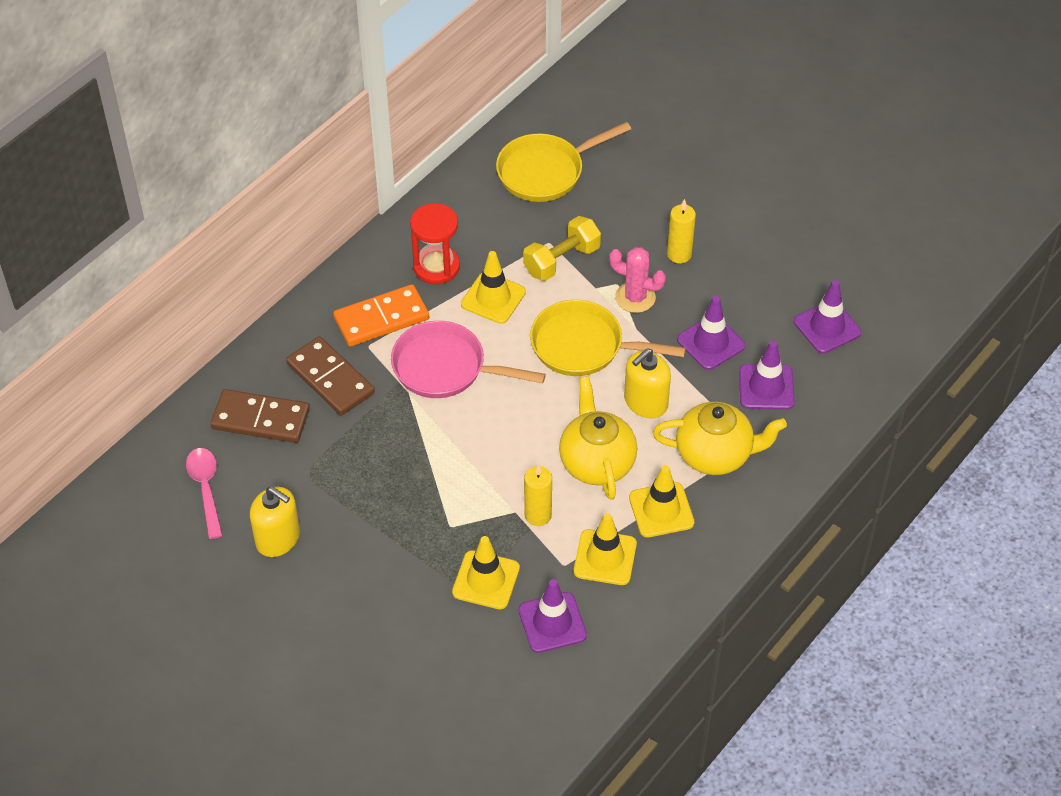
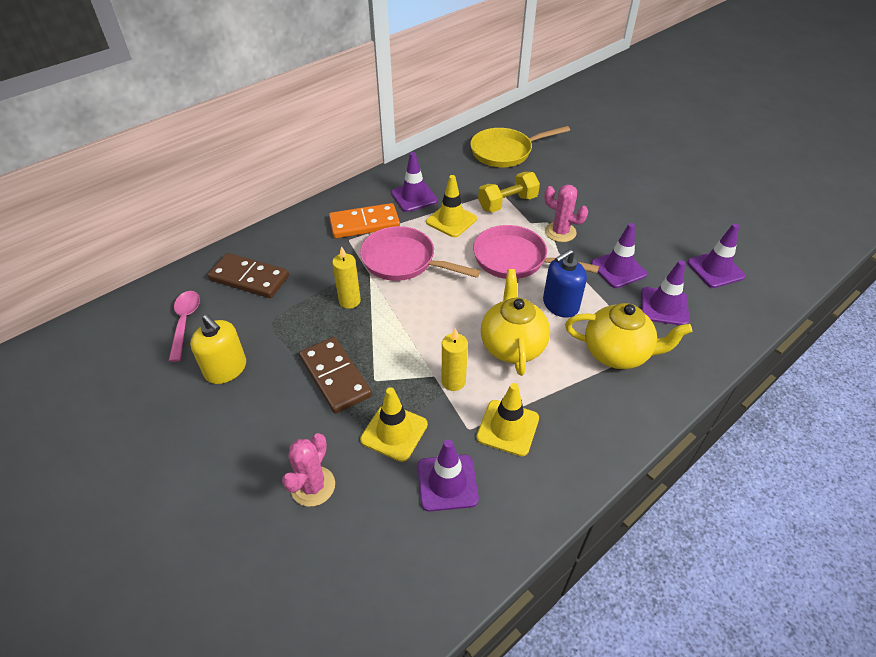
camera: 10 degrees right, 5 degrees down
(330, 378) = (313, 257): brown domino -> brown domino (335, 376)
(416, 647) = (313, 486): none -> pink cactus
(436, 267) = (414, 197): red hourglass -> purple traffic cone
(583, 346) = (515, 259): yellow pan -> pink pan
(645, 402) = (560, 305): yellow soap dispenser -> blue soap dispenser
(661, 510) = (565, 393): yellow traffic cone -> none
(679, 254) = (597, 209): yellow candle -> yellow candle (349, 301)

